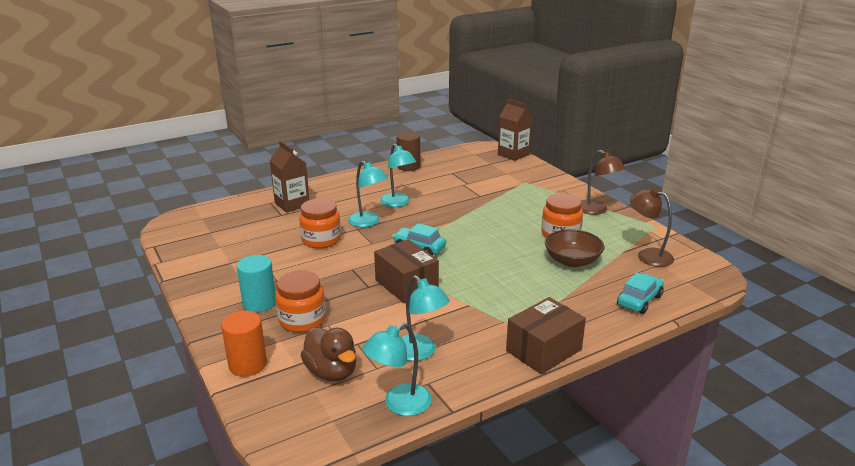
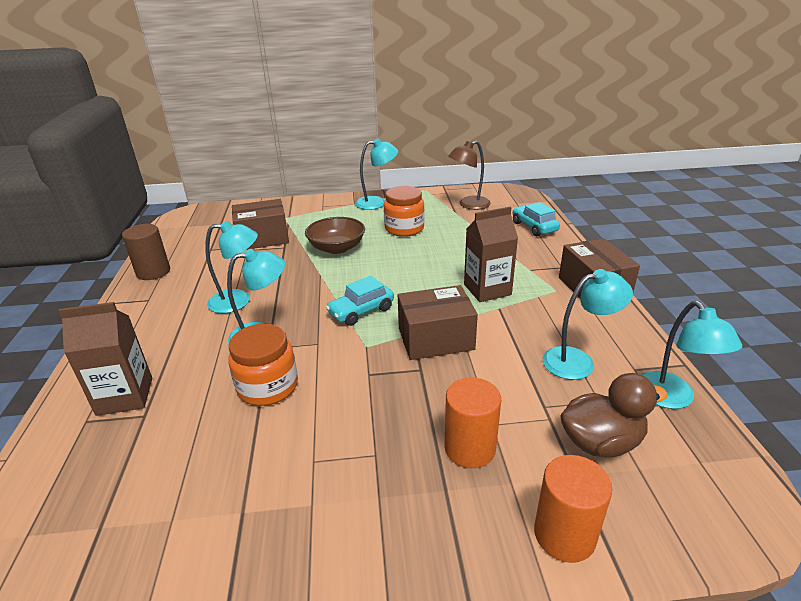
camera: 65 degrees left, 5 degrees up
(259, 303) = (399, 491): turquoise cylinder -> none
(302, 320) = (470, 448): orange jar -> orange cylinder
(484, 184) = (263, 238): none -> brown box
(513, 154) = (219, 208): brown carton -> brown carton (487, 289)
(572, 261) = (454, 236): brown bowl -> brown bowl (337, 248)
(596, 210) = (377, 203): brown lamp -> turquoise lamp

